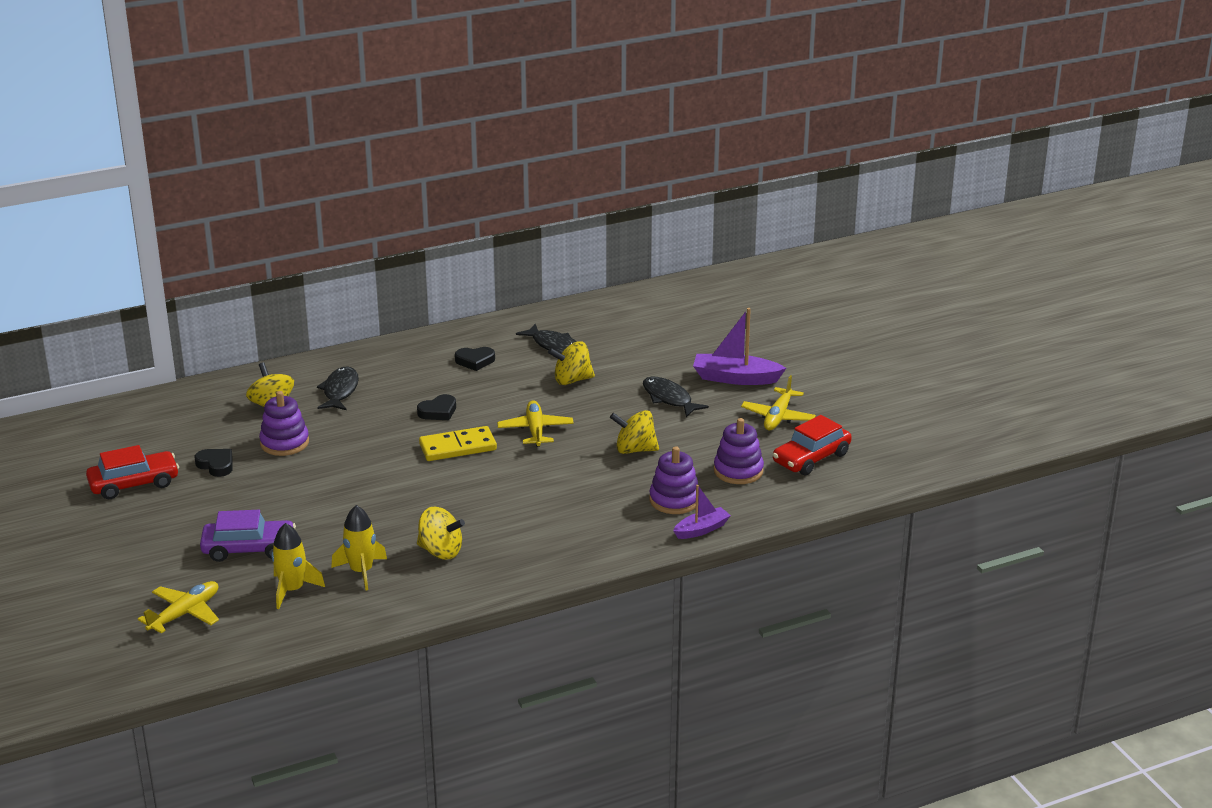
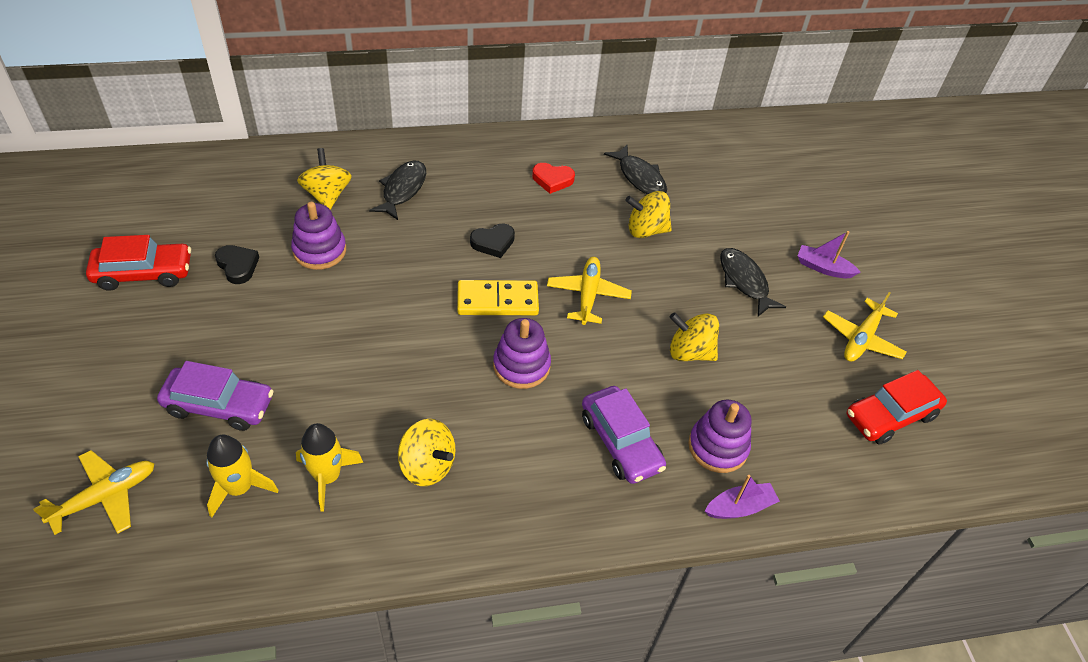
camera: 10 degrees right, 20 degrees up
(475, 361) = (552, 180): black heart -> red heart
(594, 511) = (621, 442): none -> purple car
(735, 378) = (823, 268): purple boat -> purple boat, size x0.61
(738, 471) = (801, 416): purple stacking toy -> purple stacking toy (521, 366)

